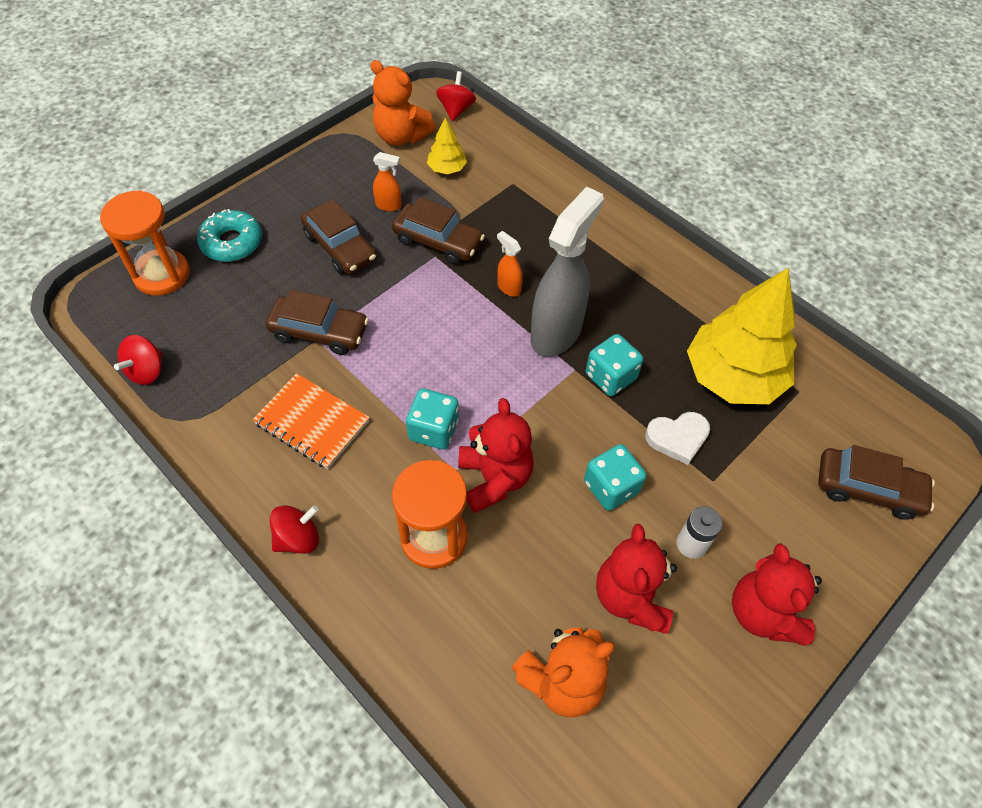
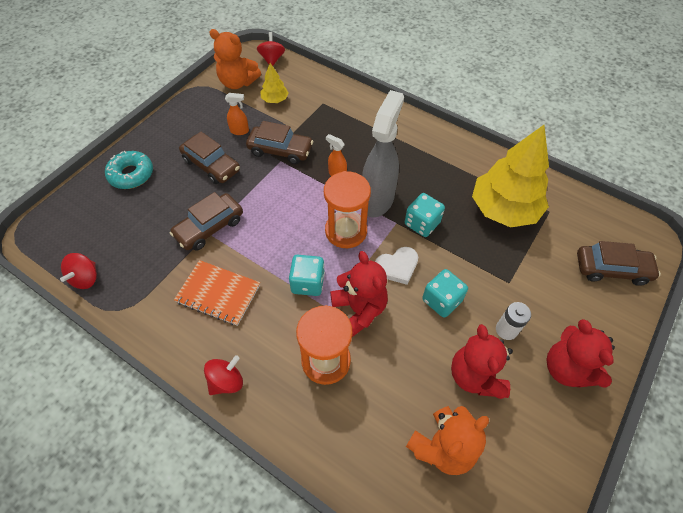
camera: 10 degrees left, 0 degrees up
(162, 275) = (83, 206): orange hourglass -> orange hourglass (346, 231)
(319, 332) = (209, 227): brown car -> brown car turned 135 degrees clockwise
(677, 438) = (478, 258): white heart -> white heart (397, 267)

